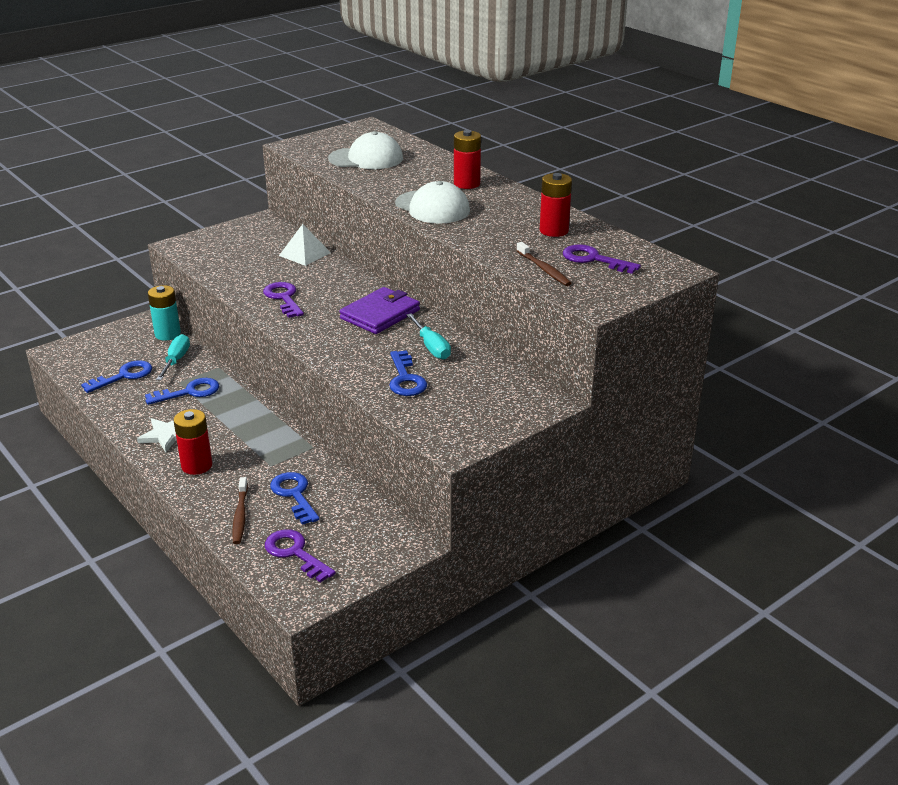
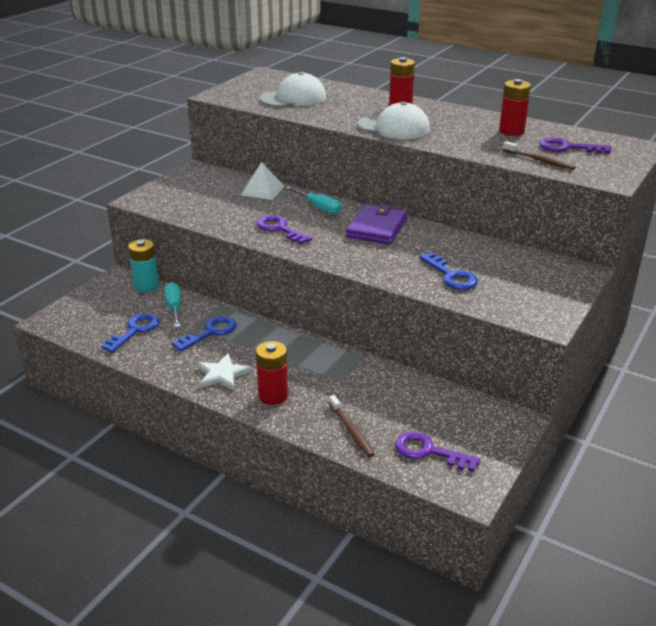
camera: 20 degrees left, 0 degrees up
(294, 495) = (383, 401): blue key -> none
(431, 347) = (445, 246): turquoise screwdriver -> turquoise screwdriver (319, 208)

